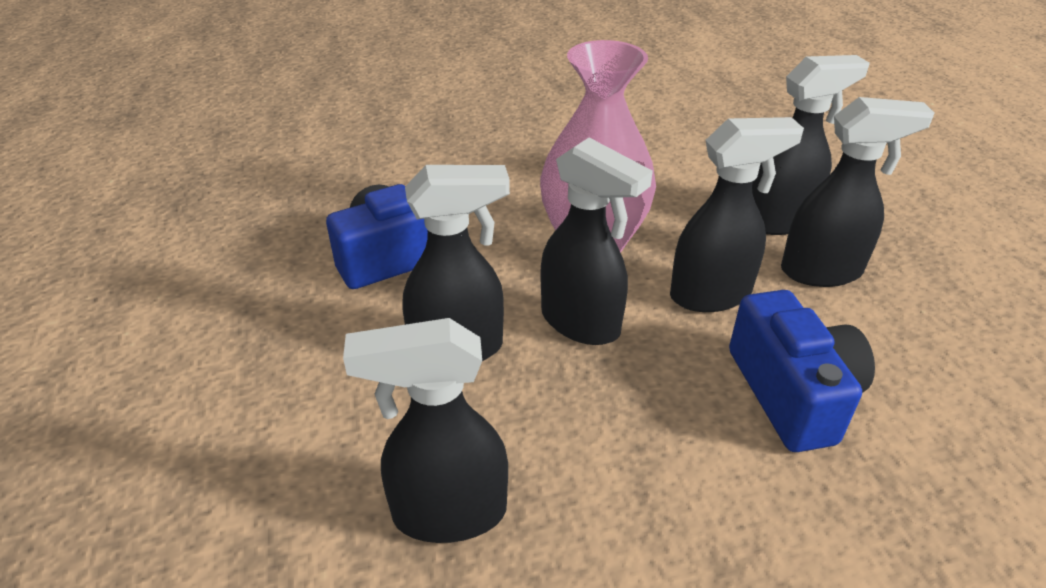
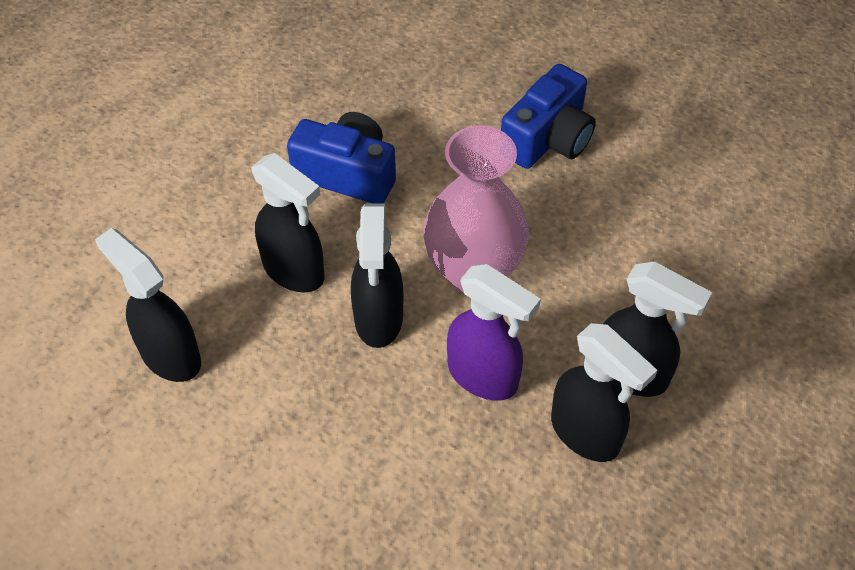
camera: 50 degrees right, 15 degrees up
(711, 295) = (483, 377): black spray bottle -> purple spray bottle
(792, 393) = (418, 476): blue camera -> blue camera (548, 139)

